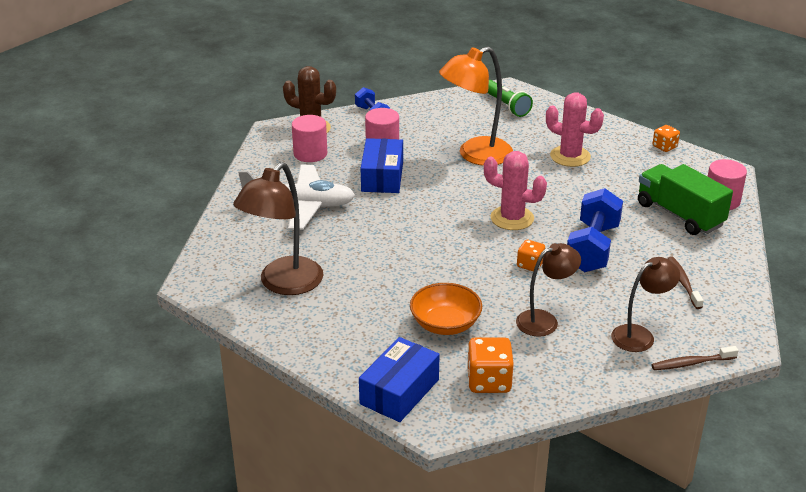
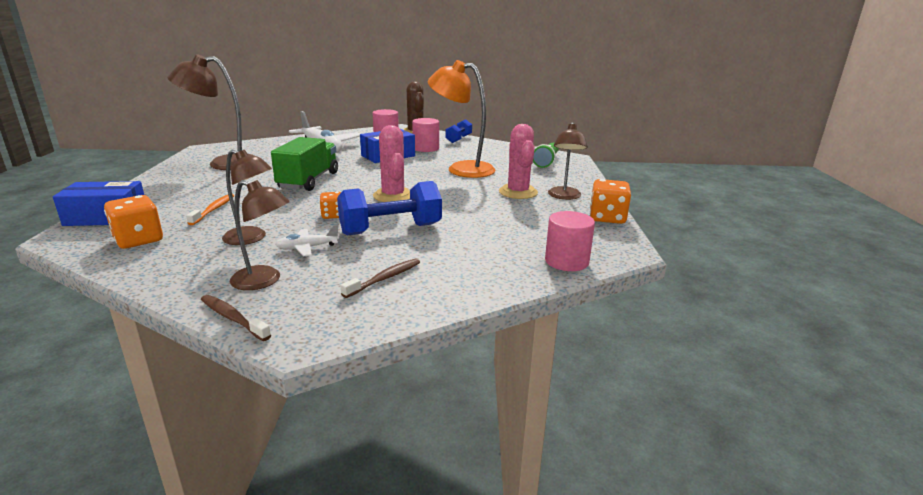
camera: 50 degrees right, 10 degrees down
(445, 324) = (214, 210): orange bowl -> orange toothbrush
(593, 298) = (307, 247): none -> white plane
(602, 141) = (564, 196): none -> brown lamp
(664, 147) = (607, 218): orange dice -> orange dice, size x1.64
(679, 215) = (504, 249): green truck -> green truck (308, 181)

